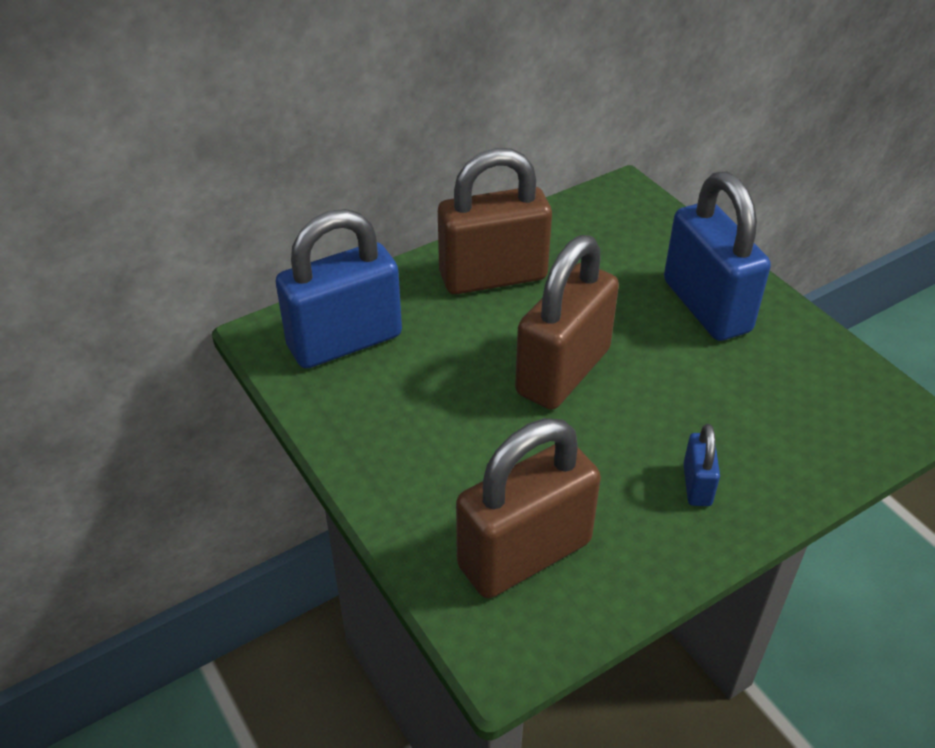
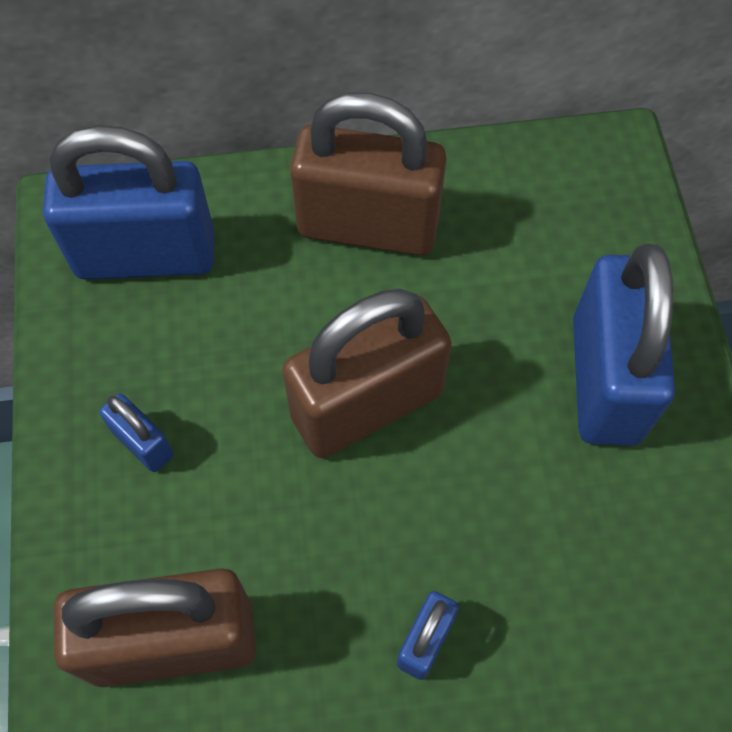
camera: 25 degrees right, 20 degrees up
(419, 448) = (143, 443): none -> blue padlock

